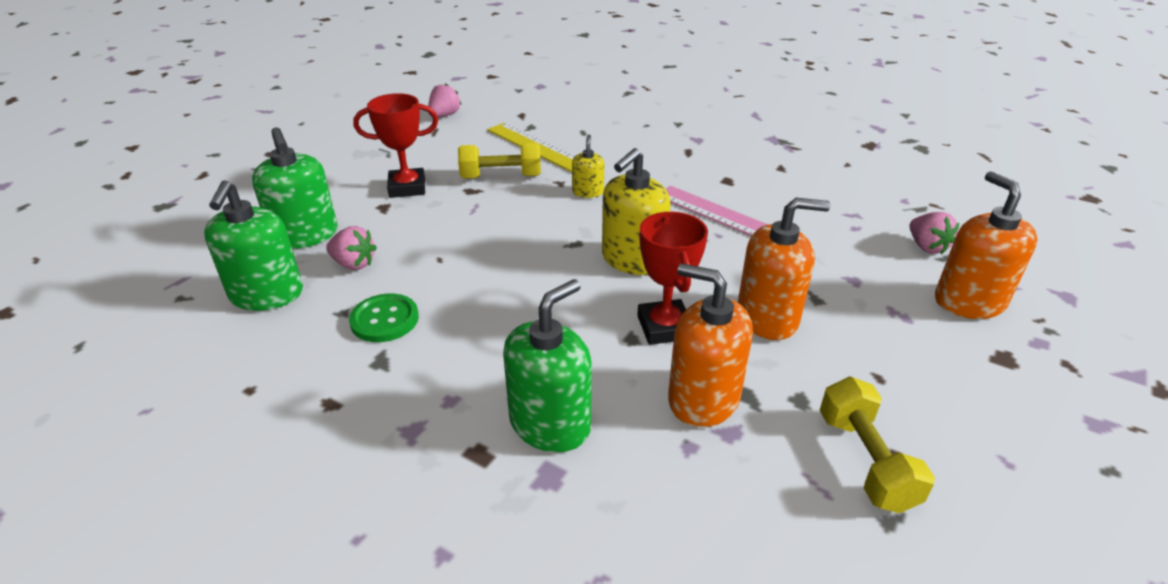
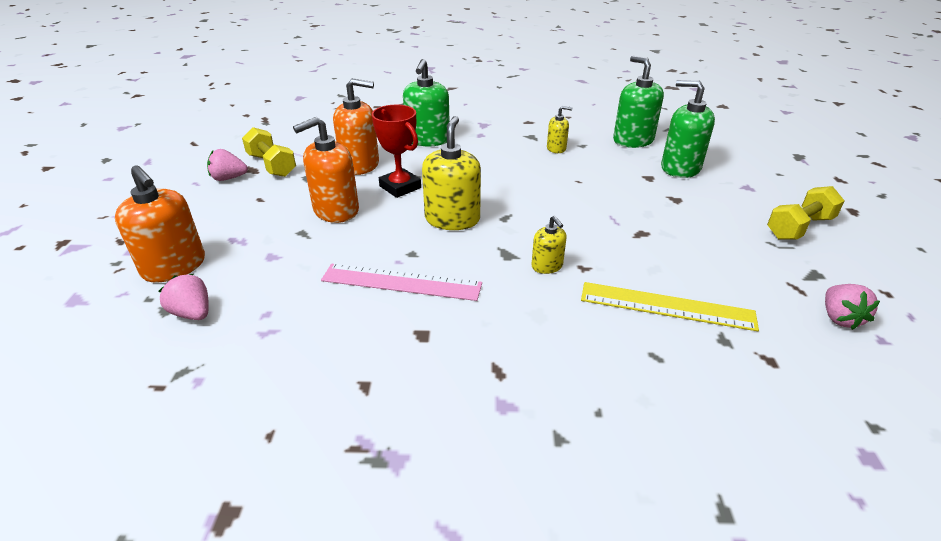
camera: 150 degrees right, 0 degrees up
(354, 264) = (620, 164): pink strawberry -> pink strawberry (229, 178)
(384, 320) = (556, 148): green button -> yellow soap dispenser
(407, 188) = (691, 218): red trophy -> none
(501, 177) = (640, 255): yellow dumbbell -> yellow dumbbell (799, 228)

